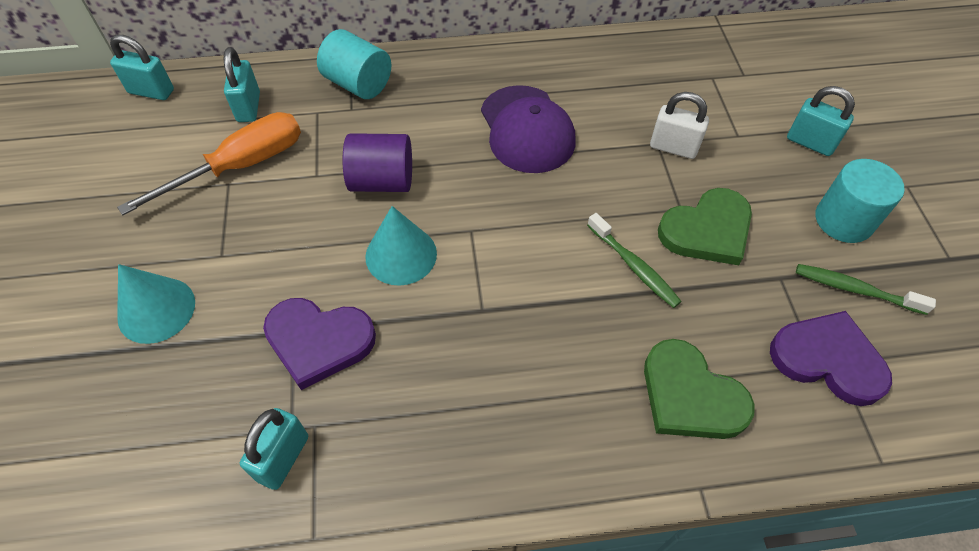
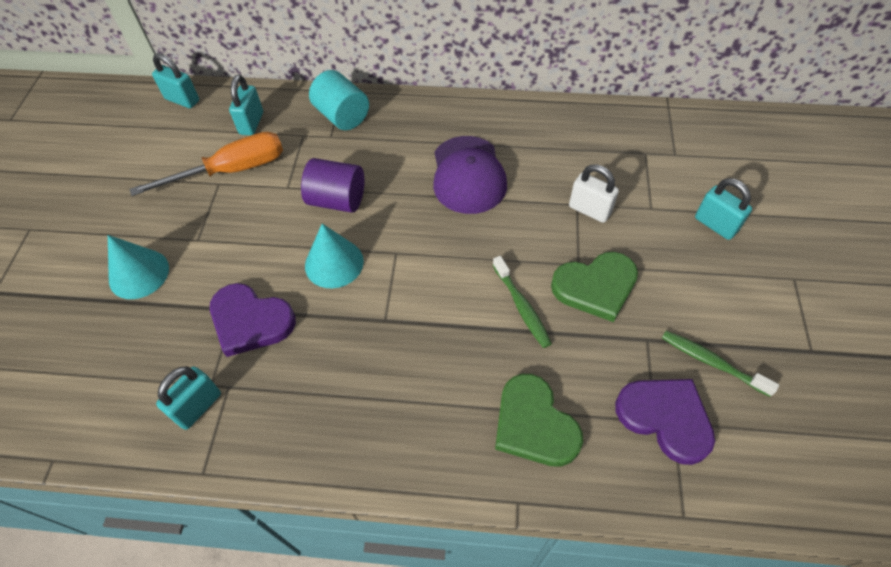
camera: 15 degrees right, 0 degrees up
(843, 220) = (722, 299): turquoise cylinder -> none

